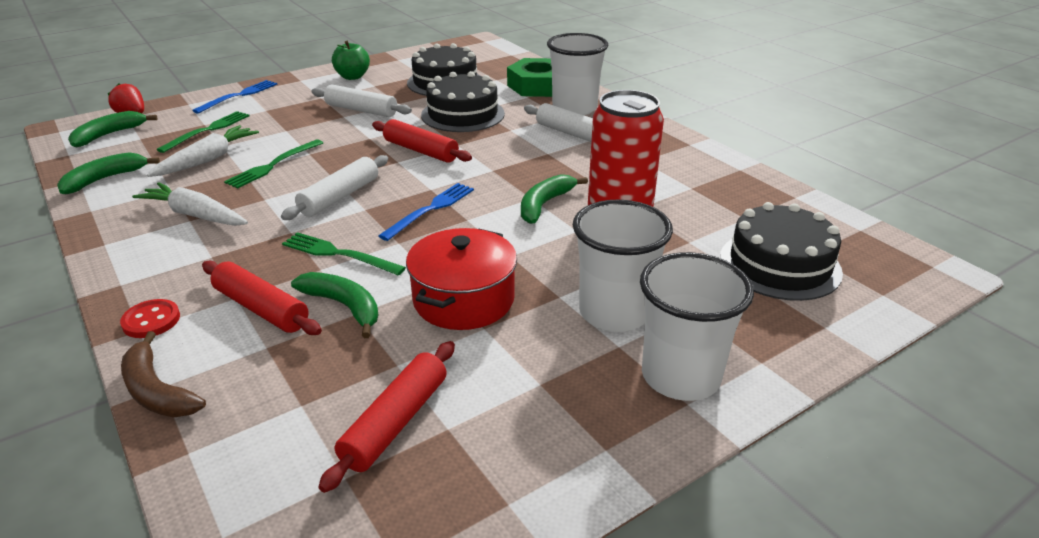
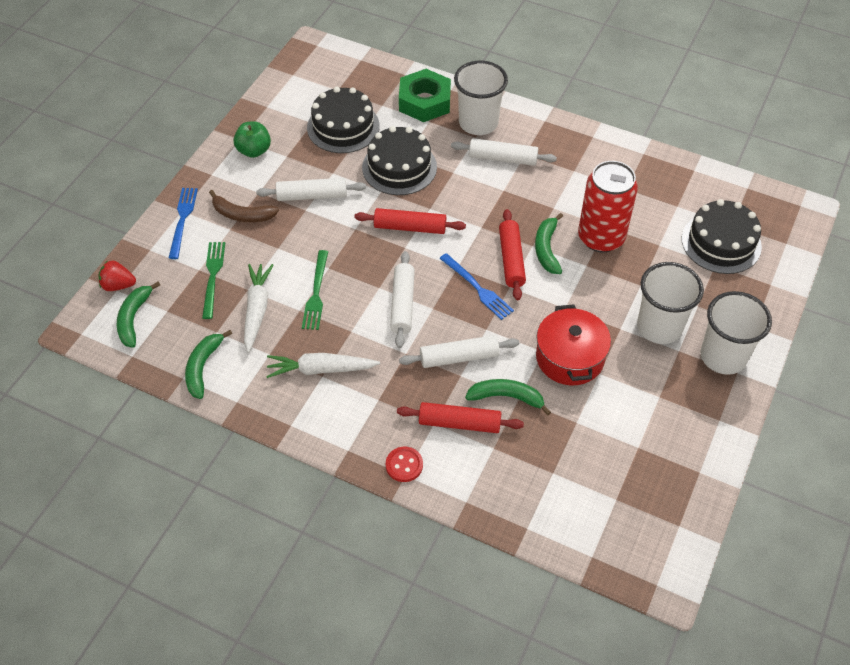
camera: 30 degrees left, 20 degrees up
(157, 391) = (467, 505): brown banana -> brown banana (242, 215)
(339, 254) = (459, 357): green fork -> white rolling pin
(395, 422) = (610, 457): red rolling pin -> red rolling pin (511, 259)
(431, 209) = (477, 288): blue fork -> blue fork turned 135 degrees clockwise

